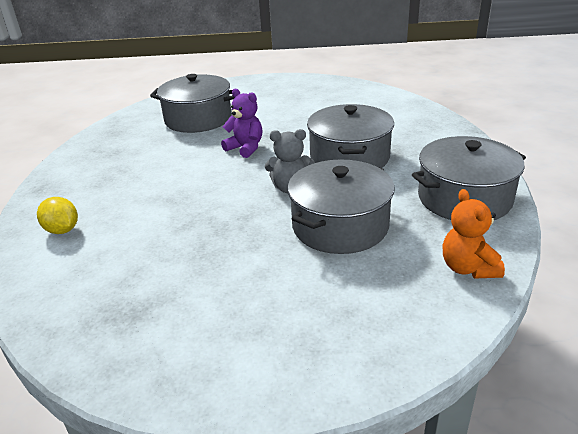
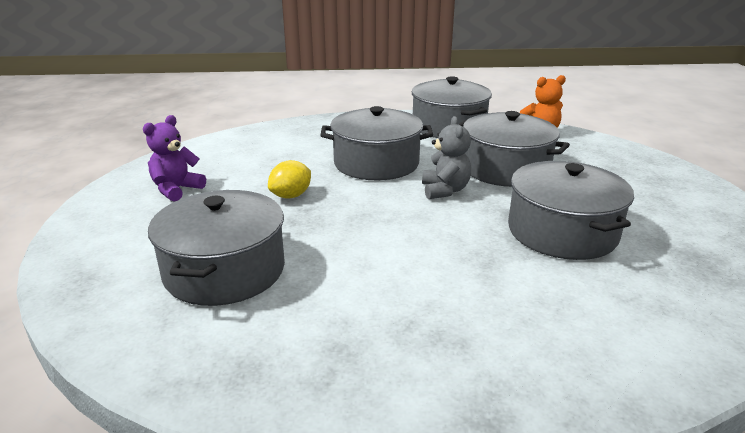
camera: 95 degrees left, 5 degrees down
(62, 230) = (596, 348): yellow lemon -> yellow lemon (291, 196)
(202, 241) = (562, 232): none -> grey pot
(245, 148) = (345, 221): purple teddy bear -> purple teddy bear (176, 189)

